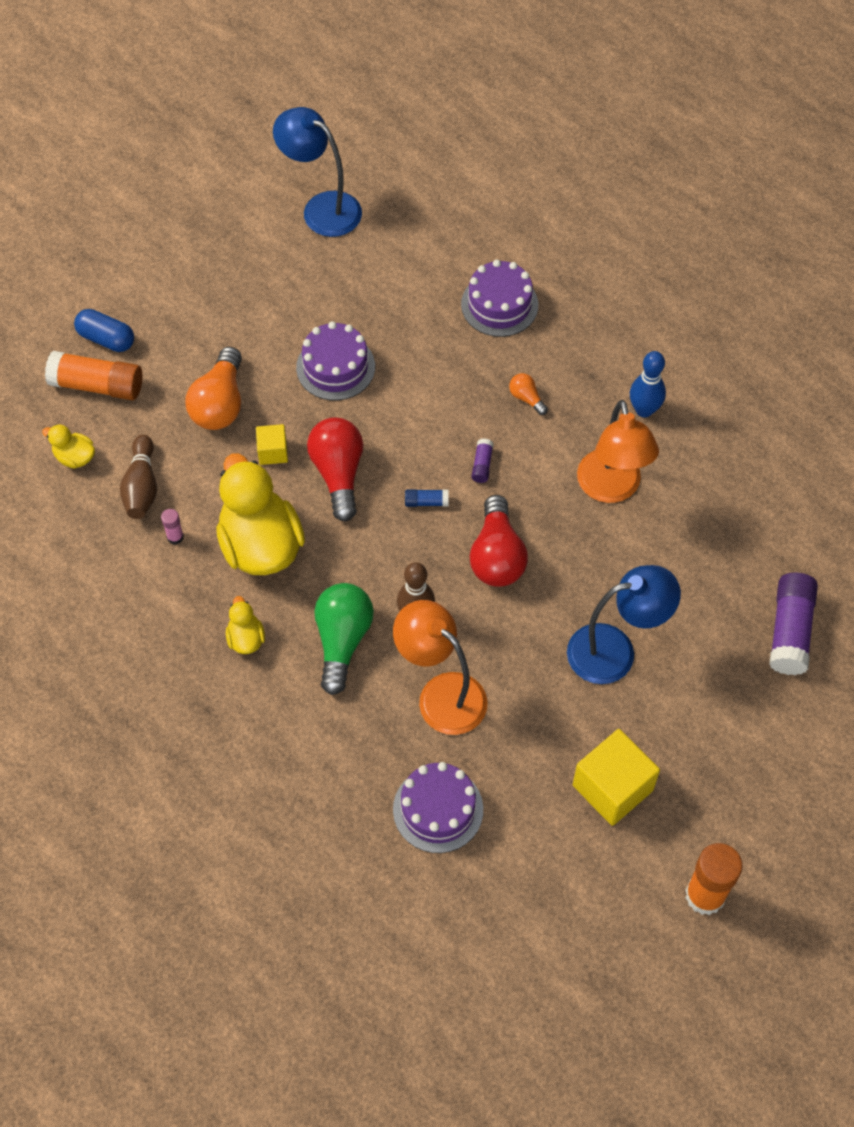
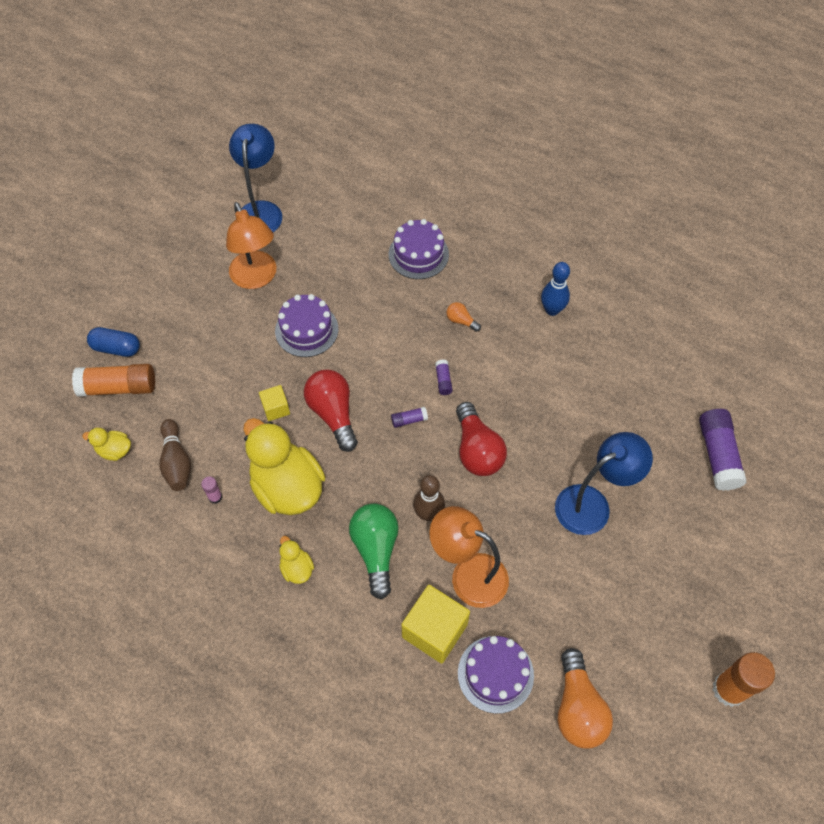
camera: 15 degrees left, 0 degrees up
(220, 403) = (222, 379): orange light bulb -> orange light bulb (578, 708)
(321, 208) = (261, 210): blue lamp -> blue lamp turned 75 degrees clockwise
(426, 502) = (409, 420): blue glue stick -> purple glue stick
(611, 488) = (547, 376): orange lamp -> orange lamp (256, 278)
(612, 787) = (627, 618): yellow cube -> yellow cube (434, 630)

